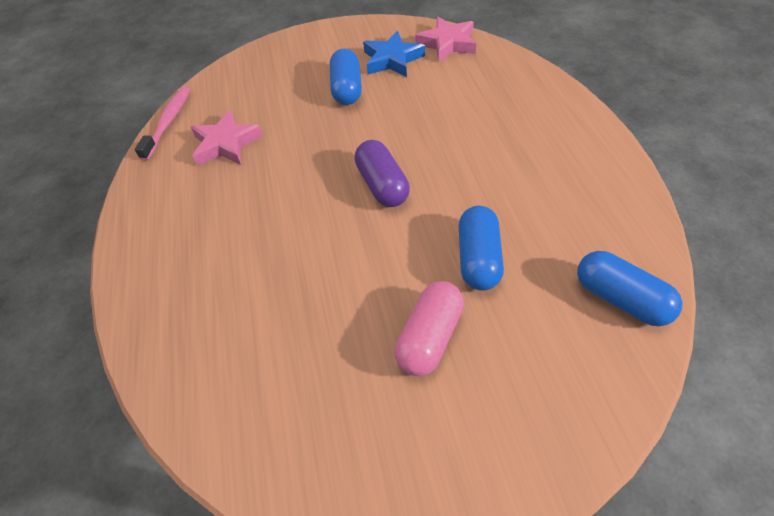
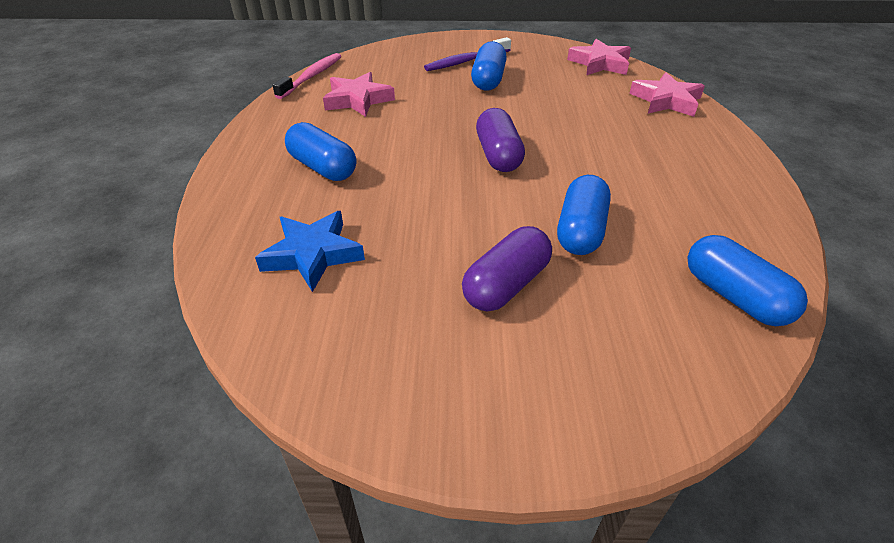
camera: 10 degrees right, 10 degrees down
(220, 241) = (323, 167): none -> blue capsule
(318, 68) = (466, 61): none -> purple toothbrush
(392, 60) = (540, 66): blue star -> blue star (312, 254)
(429, 337) = (506, 285): pink capsule -> purple capsule
(518, 80) = (666, 101): none -> pink star

